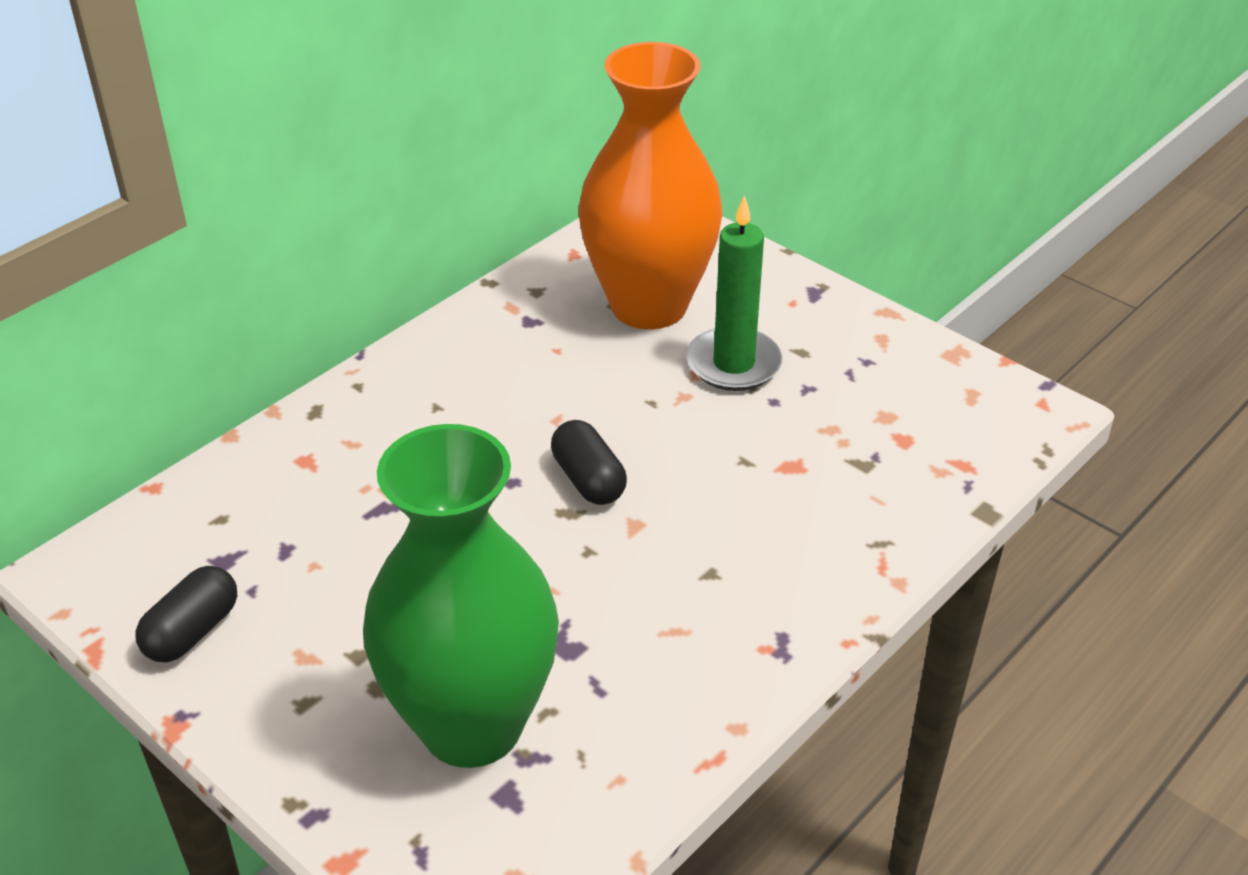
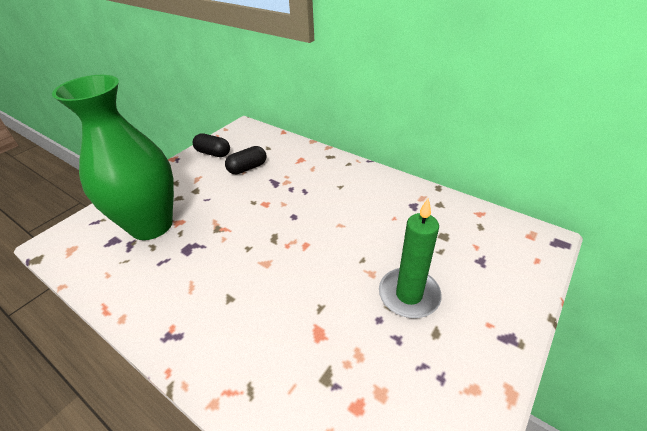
camera: 85 degrees right, 0 degrees up
(588, 480) = (297, 242): black capsule -> black capsule (247, 168)
(649, 306) = (448, 249): orange vase -> none

